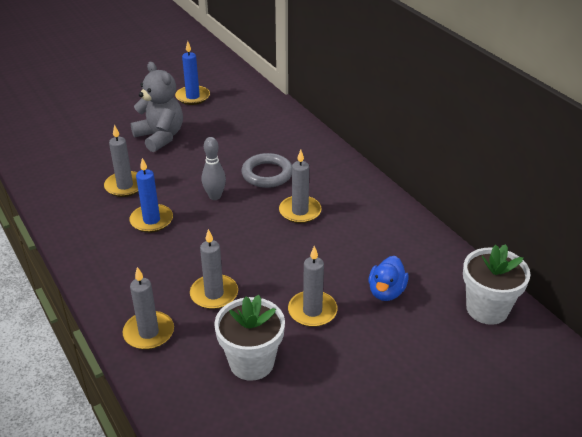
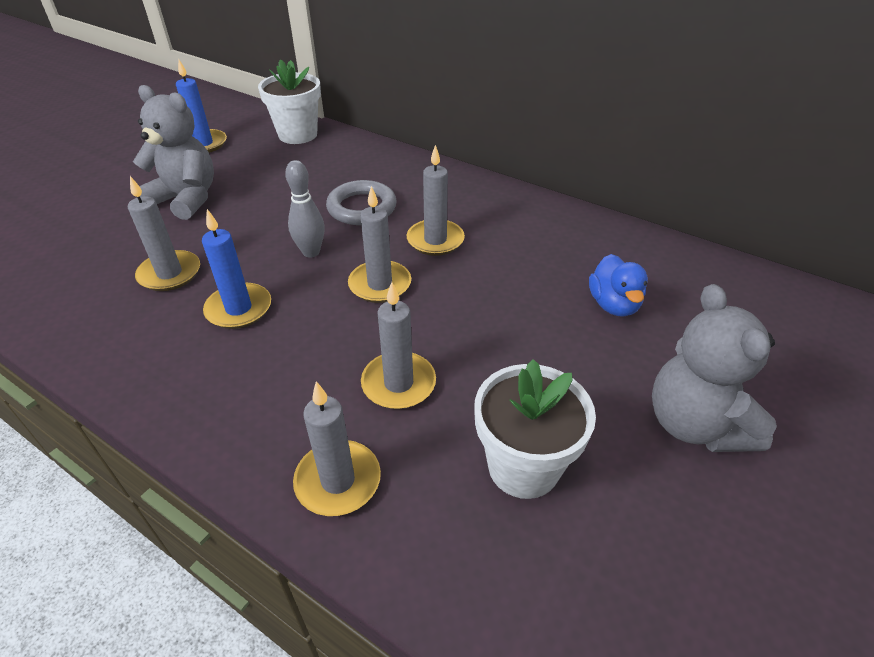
camera: 25 degrees left, 5 degrees up
(312, 311) = (547, 360): grey candle -> grey candle (380, 284)
(373, 379) = (695, 424): none -> grey teddy bear
(487, 309) = (736, 287): white flower pot -> white flower pot (298, 135)

